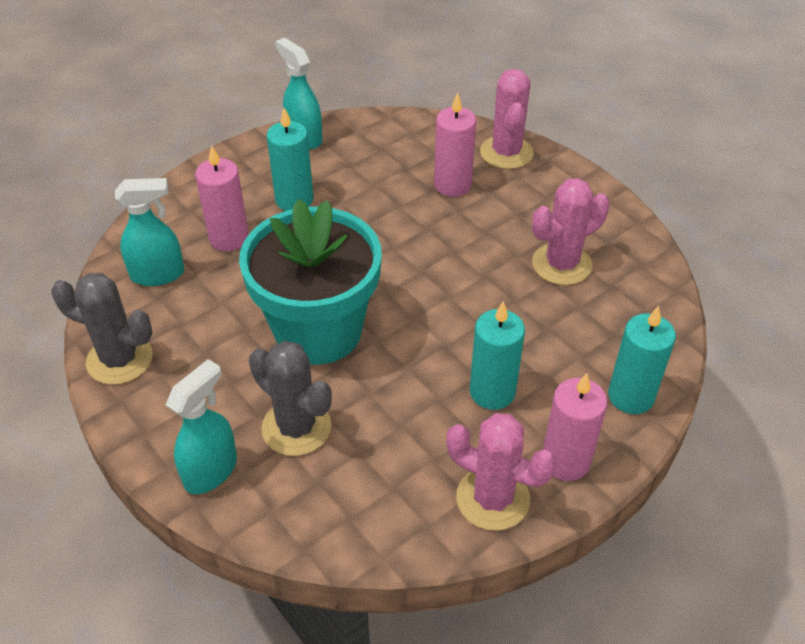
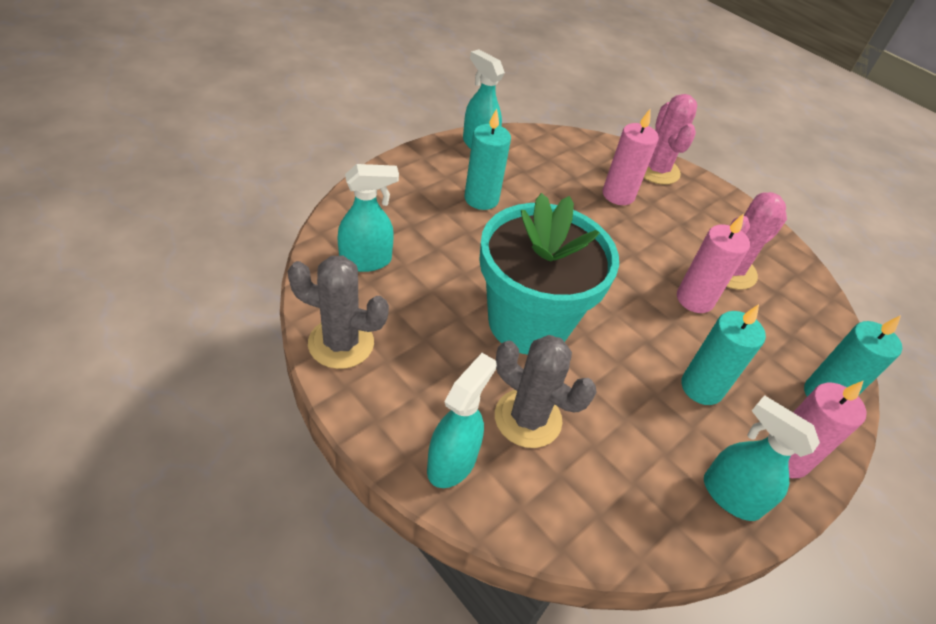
camera: 10 degrees left, 0 degrees up
(229, 238) = (428, 230): pink candle -> pink candle (694, 299)
(492, 498) = (730, 495): pink cactus -> turquoise spray bottle

